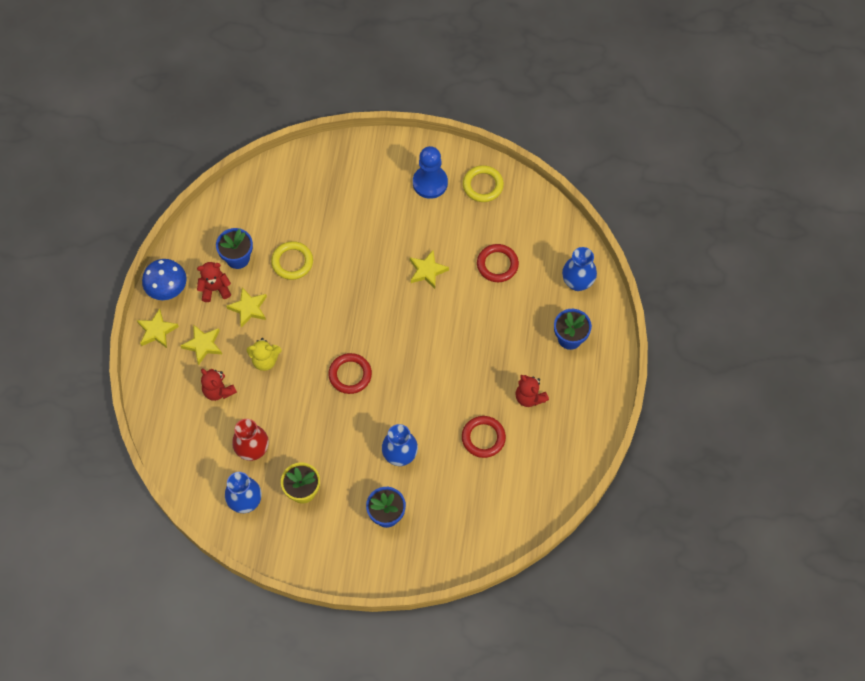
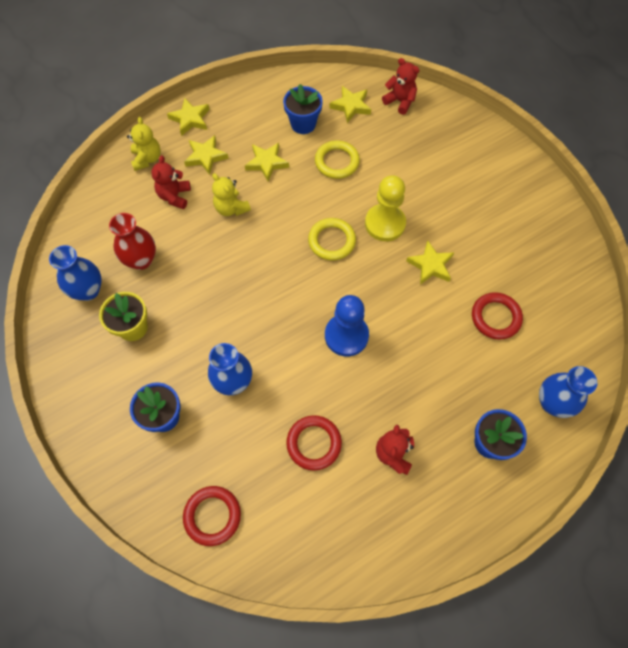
camera: 50 degrees right, 0 degrees up
(166, 386) = (147, 159): none -> yellow teddy bear
(167, 289) = (232, 100): blue mushroom -> none
(215, 289) = (262, 129): red teddy bear -> red teddy bear (400, 101)
(253, 214) = (351, 106): none -> yellow star
(350, 375) = (275, 280): red ring -> red ring (212, 516)
(370, 272) = (385, 223): none -> yellow pawn
(430, 183) = (512, 204): blue pawn -> blue pawn (346, 335)
(483, 185) = (555, 246): yellow ring -> yellow ring (332, 241)

